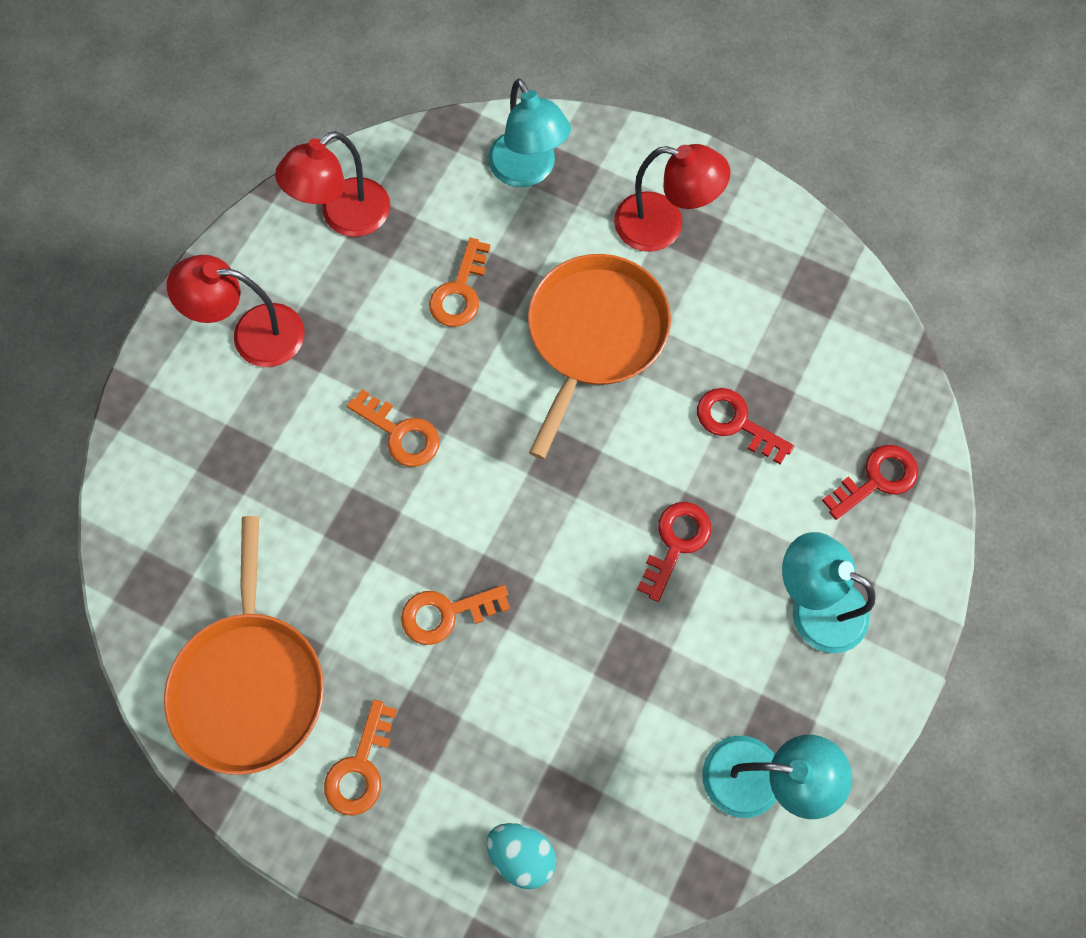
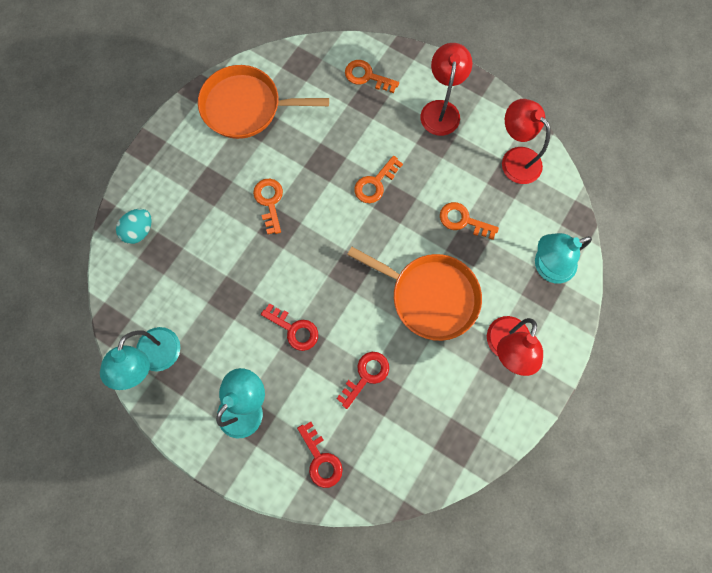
camera: 95 degrees right, 5 degrees up
(360, 767) = (196, 156): orange key -> orange key (367, 76)

